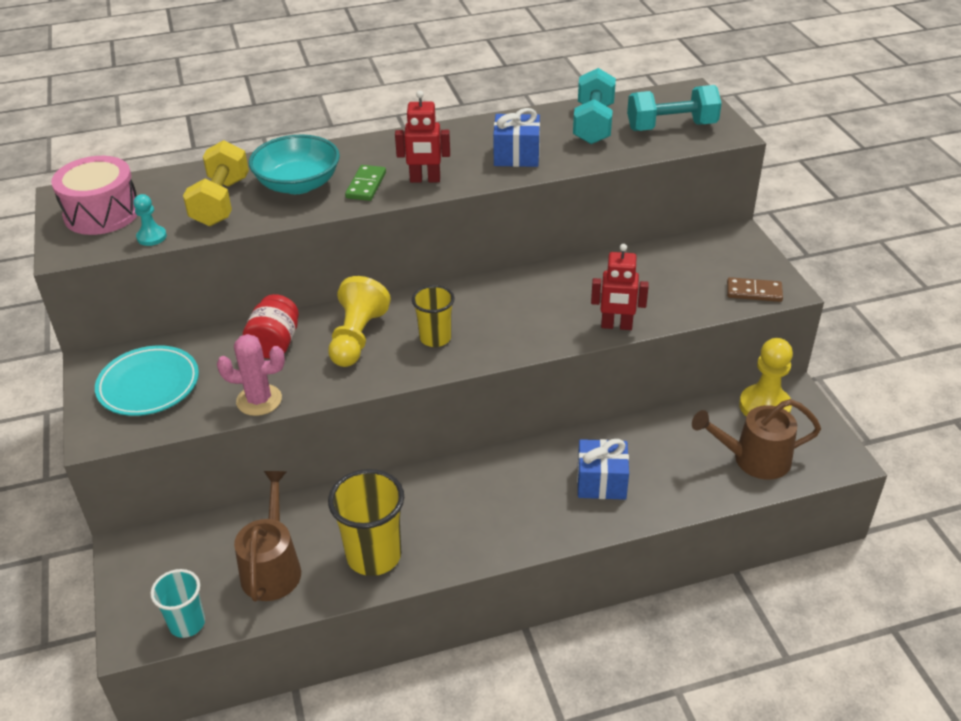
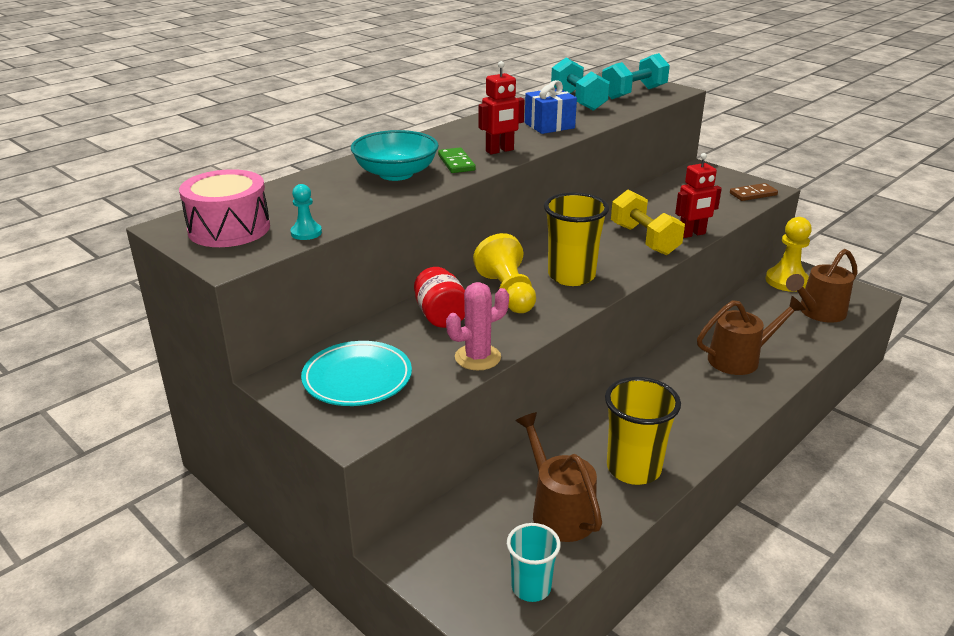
camera: 30 degrees left, 10 degrees down
(221, 202) = (341, 198): yellow dumbbell -> yellow dumbbell (644, 239)
(435, 338) = (571, 276): yellow cup -> yellow cup, size x1.61
(601, 482) = (740, 359): blue gift -> brown watering can

